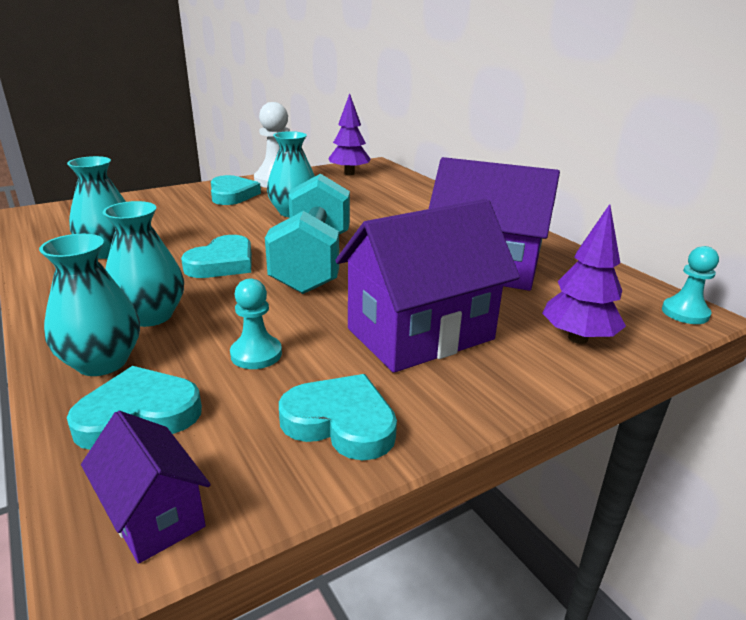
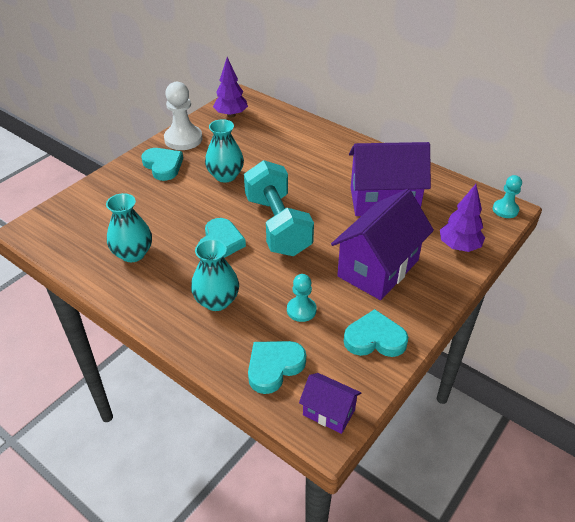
camera: 20 degrees left, 15 degrees up
(102, 362) = (222, 342): turquoise vase -> none

